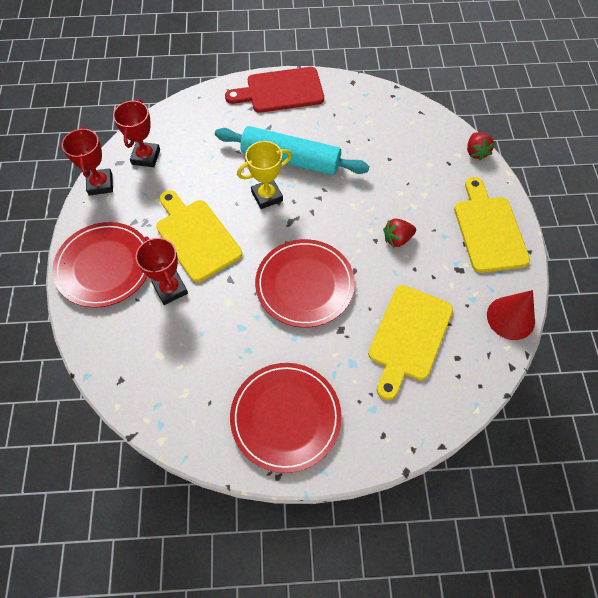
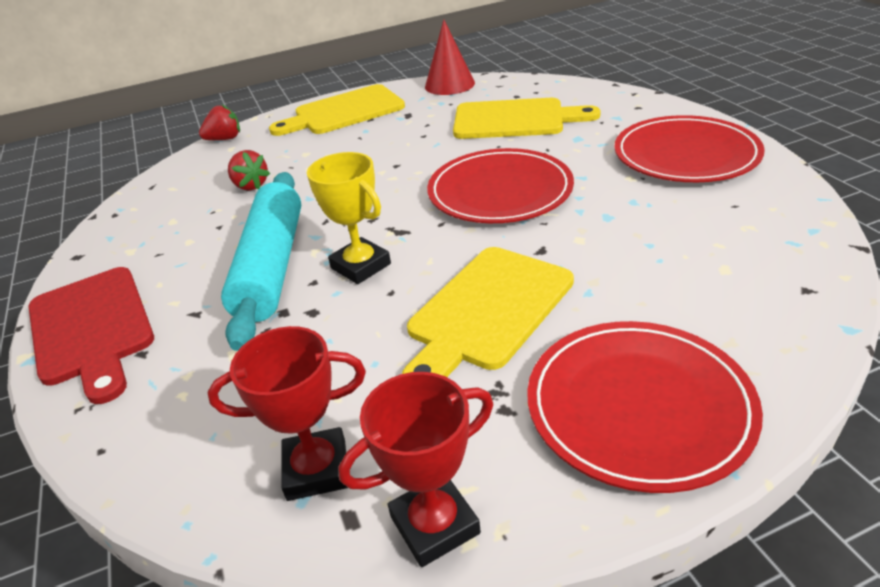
camera: 105 degrees left, 25 degrees down
(170, 289) = (609, 300): red trophy -> none
(397, 239) = (386, 153): red strawberry -> red strawberry (251, 185)

